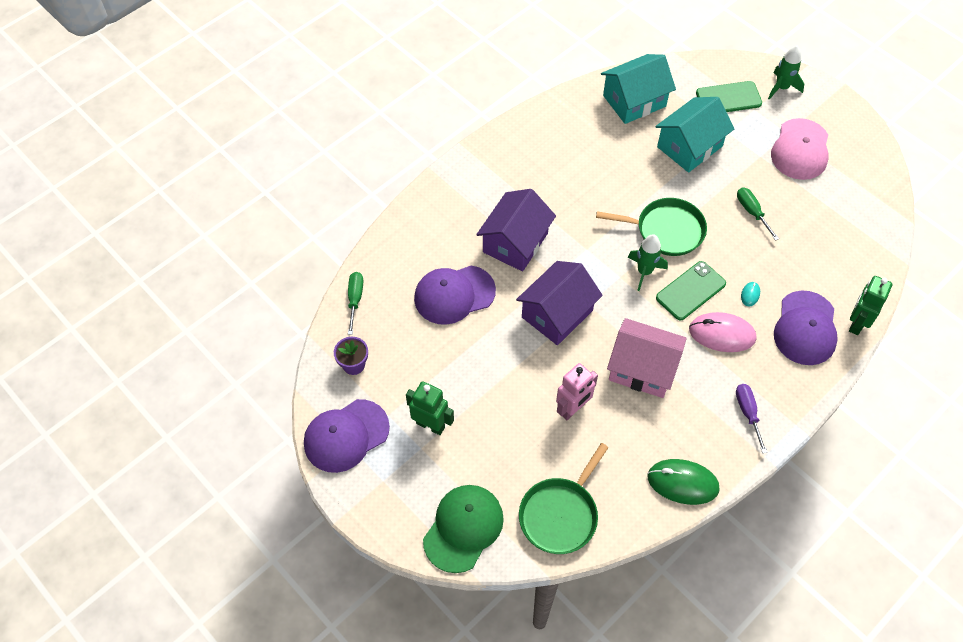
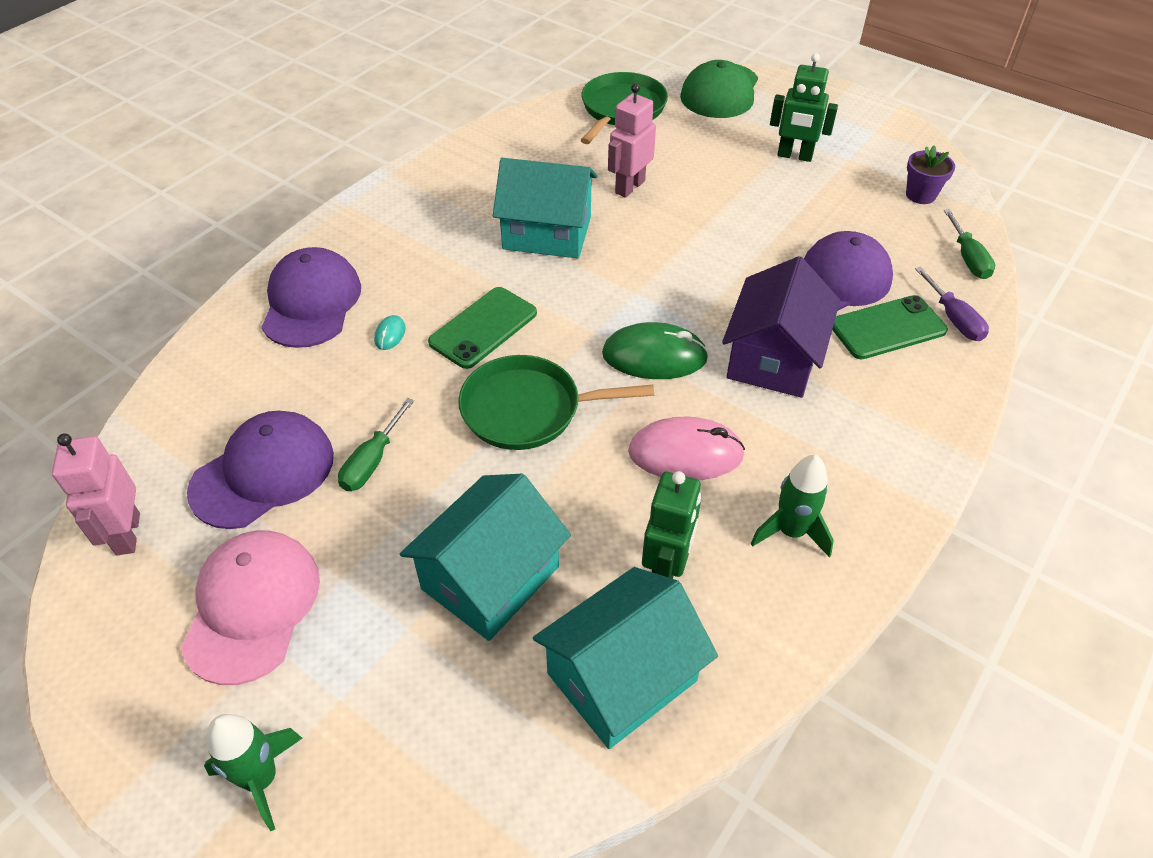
camera: 170 degrees right, 10 degrees down
(346, 436) = (885, 138): purple cap -> purple cap (263, 473)
(557, 314) = (677, 276): purple house -> none
(642, 368) = (547, 233): pink house -> turquoise house
(644, 272) = (557, 344): green rocket -> green rocket (791, 532)
(682, 483) = (489, 144): green mouse -> green mouse (654, 356)
(722, 334) = (437, 282): pink mouse -> pink mouse (685, 453)
(728, 98) = (399, 722): green phone -> green phone (887, 328)
(748, 413) = (407, 207): purple screwdriver -> purple screwdriver (953, 318)
(752, 212) = (372, 461): green screwdriver -> green screwdriver turned 60 degrees clockwise
(857, 323) = (230, 318): green robot -> green robot (666, 570)
(872, 191) = (127, 534): none -> pink robot

